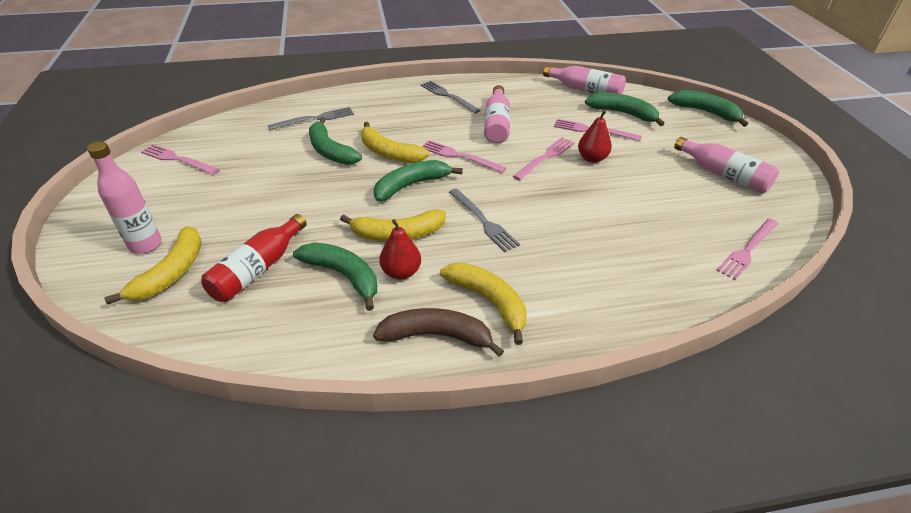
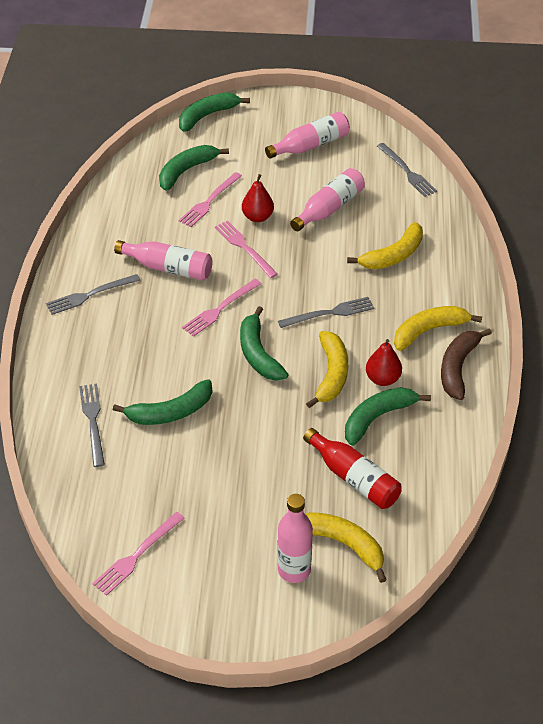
camera: 75 degrees left, 5 degrees up
(389, 153) = (193, 363): yellow banana -> yellow banana (393, 255)
(585, 90) = (127, 182): pink bottle -> pink bottle (329, 208)
(747, 250) = (407, 172): pink fork -> grey fork

